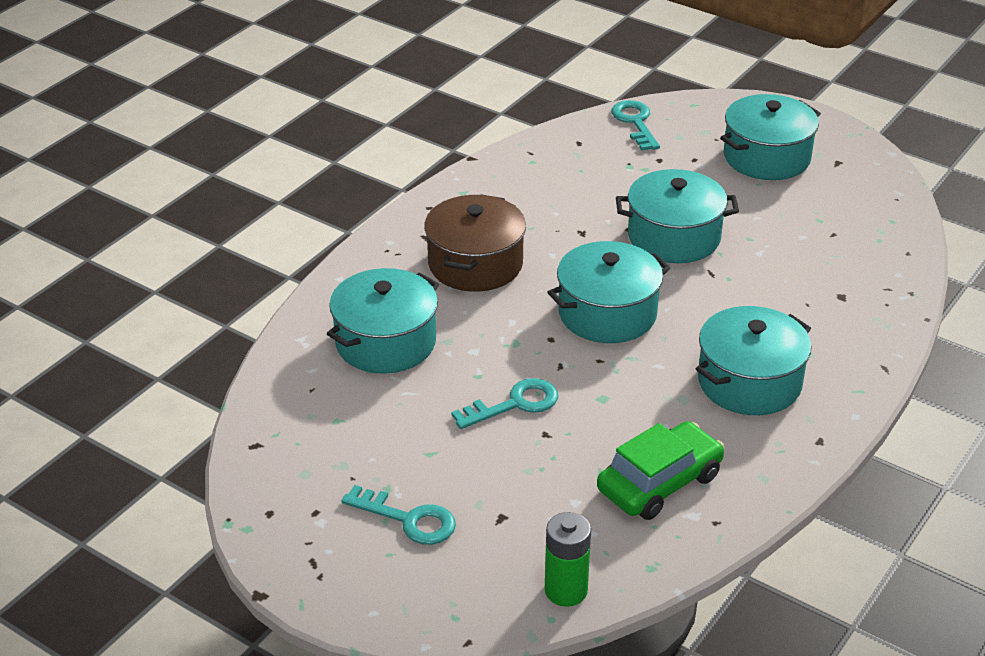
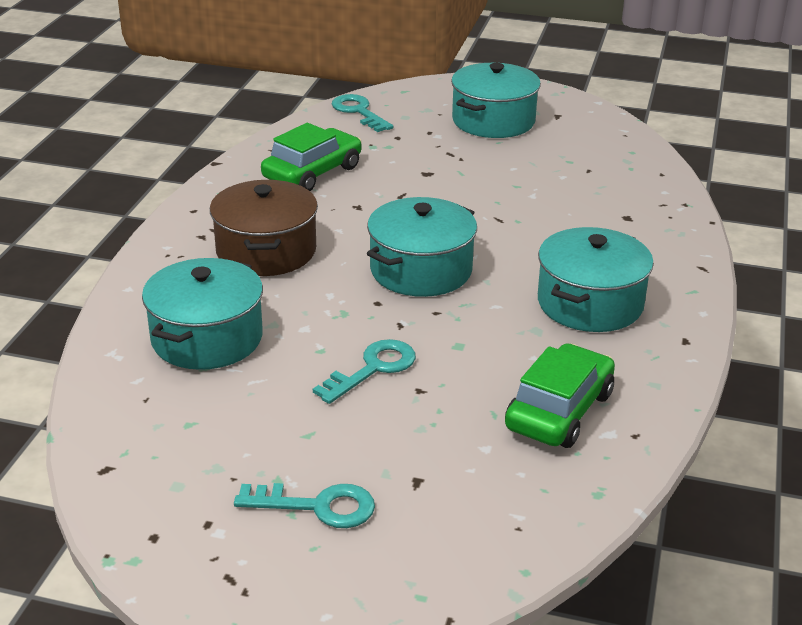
camera: 20 degrees left, 5 degrees down
(556, 186) = (312, 173): none -> green car
(566, 590) = (525, 538): green battery -> none
(674, 237) = (447, 196): turquoise pot -> none

